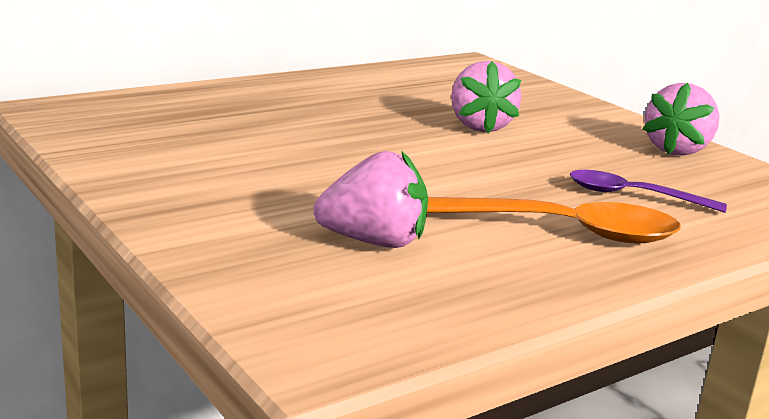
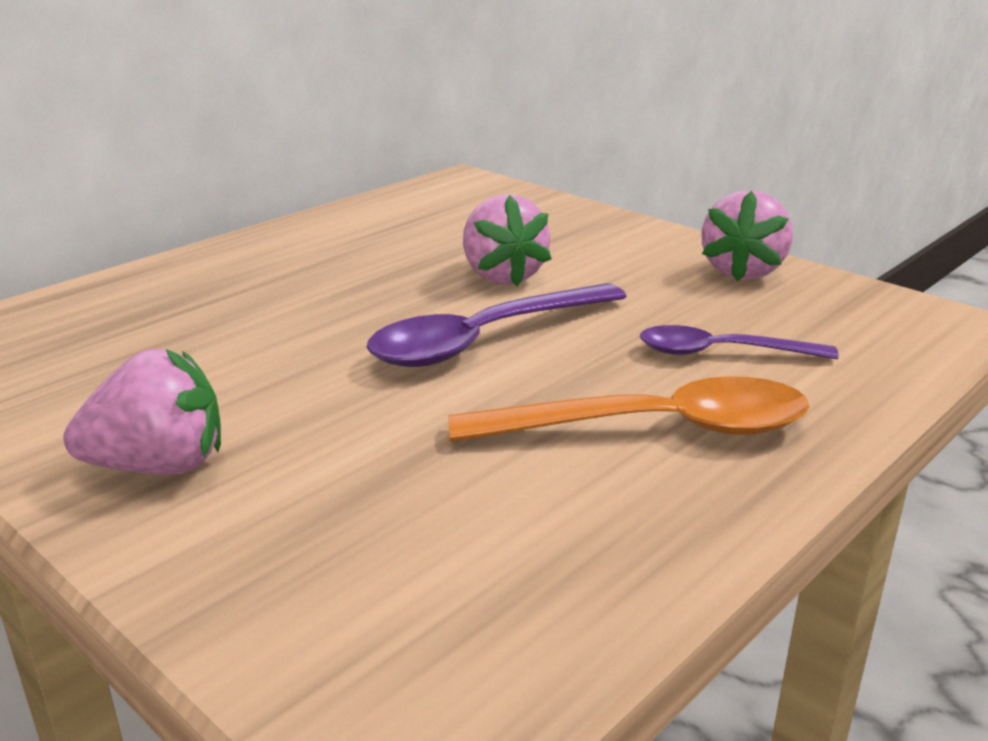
camera: 10 degrees left, 5 degrees up
(374, 242) = (426, 500): pink strawberry -> pink strawberry (159, 466)
(451, 162) = (485, 339): none -> purple spoon

